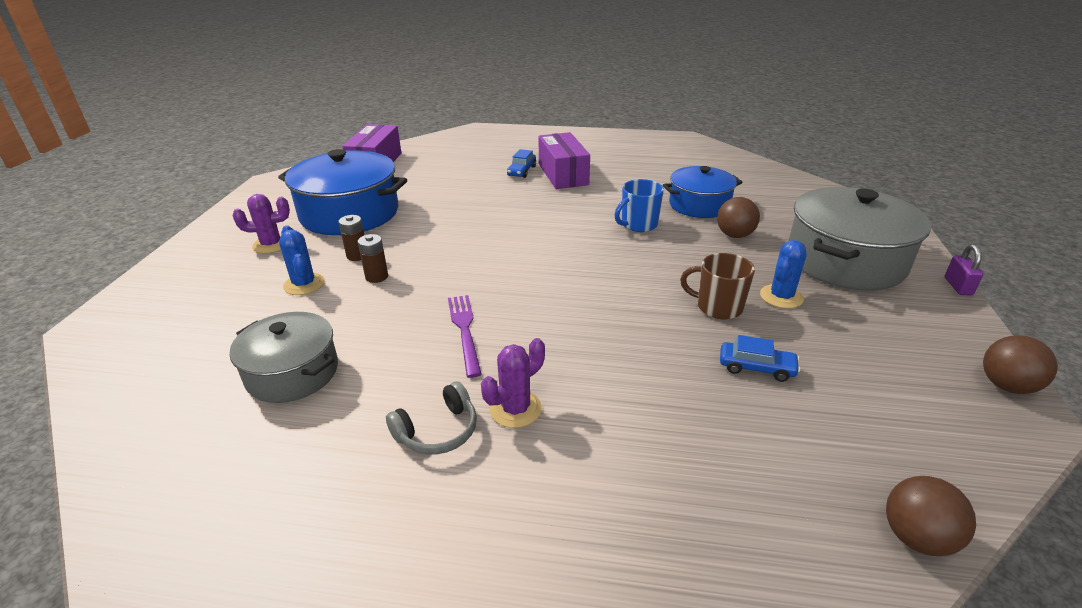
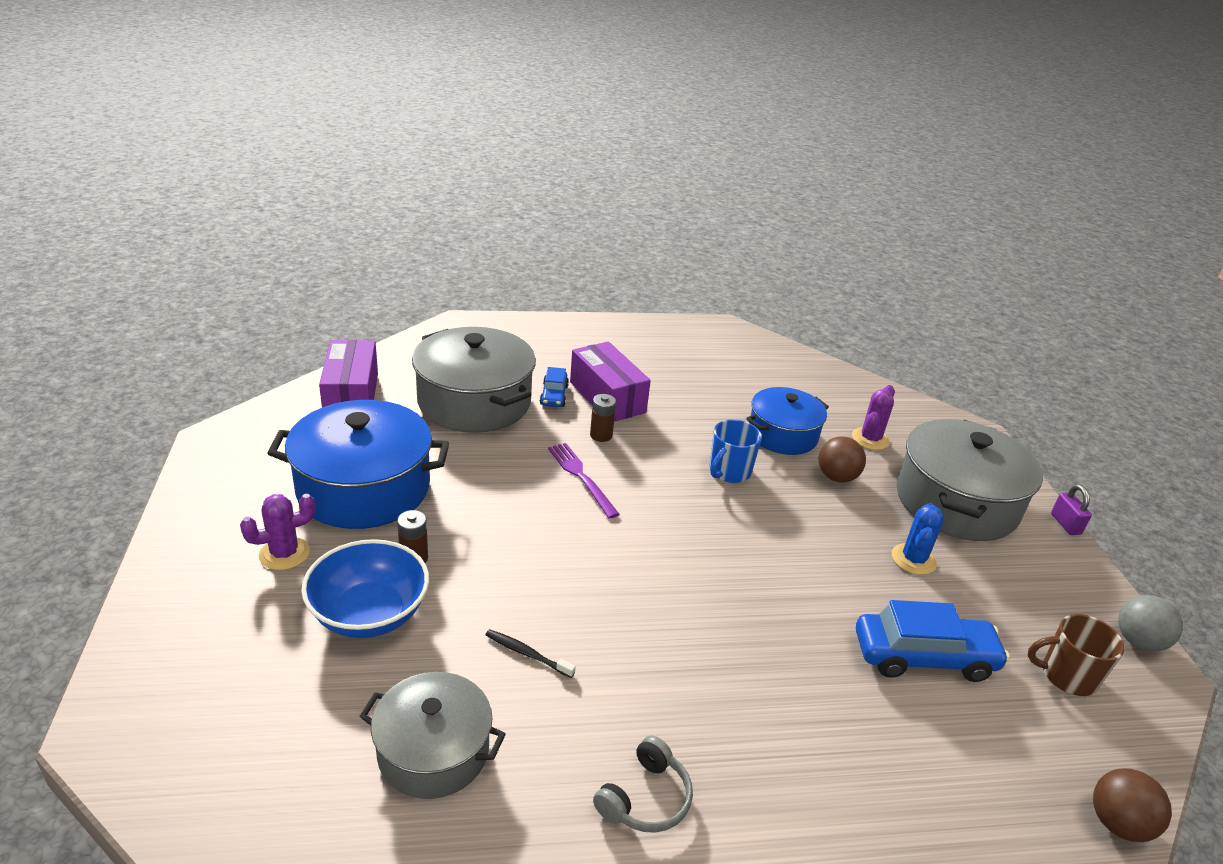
camera: 20 degrees left, 0 degrees up
(304, 284) = (369, 614): blue cactus -> blue bowl
(376, 277) = (458, 589): brown battery -> brown battery (601, 435)
(403, 321) = (527, 654): none -> black toothbrush
(460, 171) = (474, 402): none -> grey pot
(465, 331) = (607, 656): purple fork -> purple fork (581, 477)
(515, 409) = (713, 753): purple cactus -> purple cactus (870, 439)
(718, 307) = (858, 582): brown mug -> brown mug (1067, 676)
(756, 368) = (923, 657): blue car -> blue car, size x1.82
(1006, 386) = (1138, 641): brown ball -> grey ball

